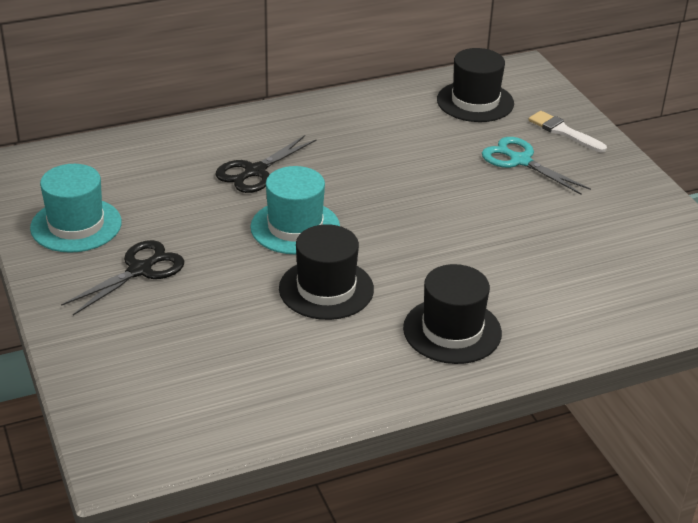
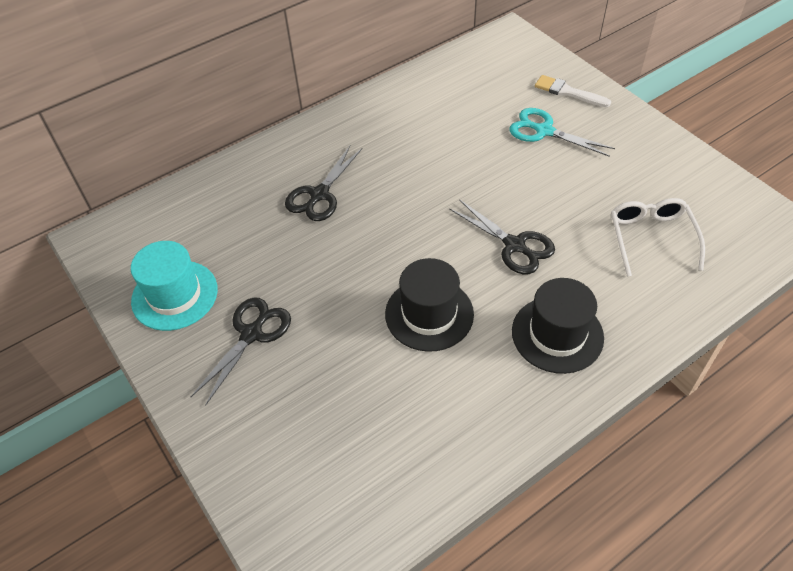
camera: 10 degrees left, 15 degrees up
(295, 227) = (377, 249): turquoise hat -> none
(441, 251) = (514, 245): none -> black scissors
(475, 102) = (482, 76): black hat -> none
(592, 273) = (651, 238): none -> white glasses

